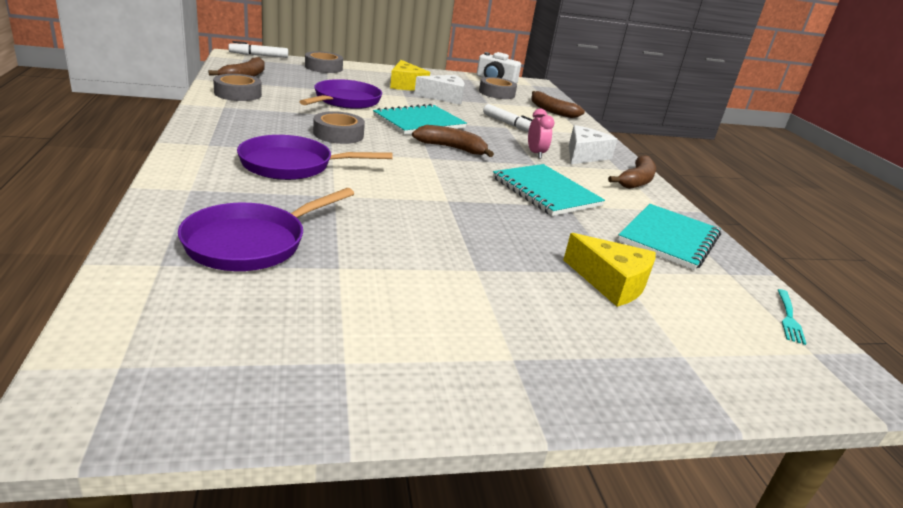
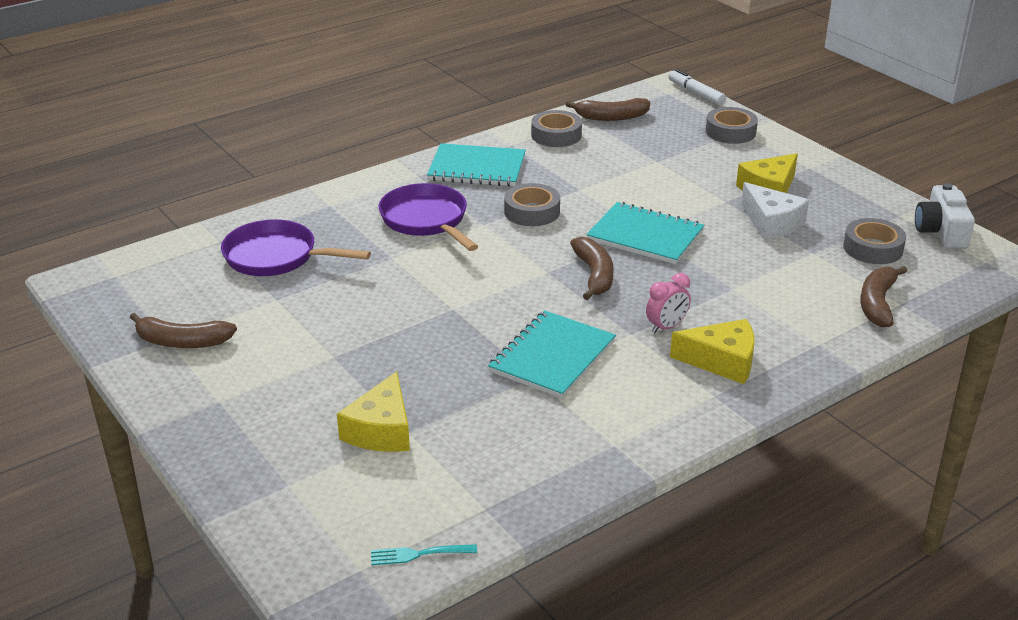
camera: 70 degrees right, 5 degrees up
(345, 101) = (635, 181): purple pan -> none
(509, 124) = (746, 287): white marker -> none
(584, 155) = (722, 361): white cheese -> yellow cheese
(636, 181) = (687, 414): brown banana -> brown banana (182, 342)
(669, 238) = (529, 457): turquoise notebook -> turquoise notebook (477, 168)

